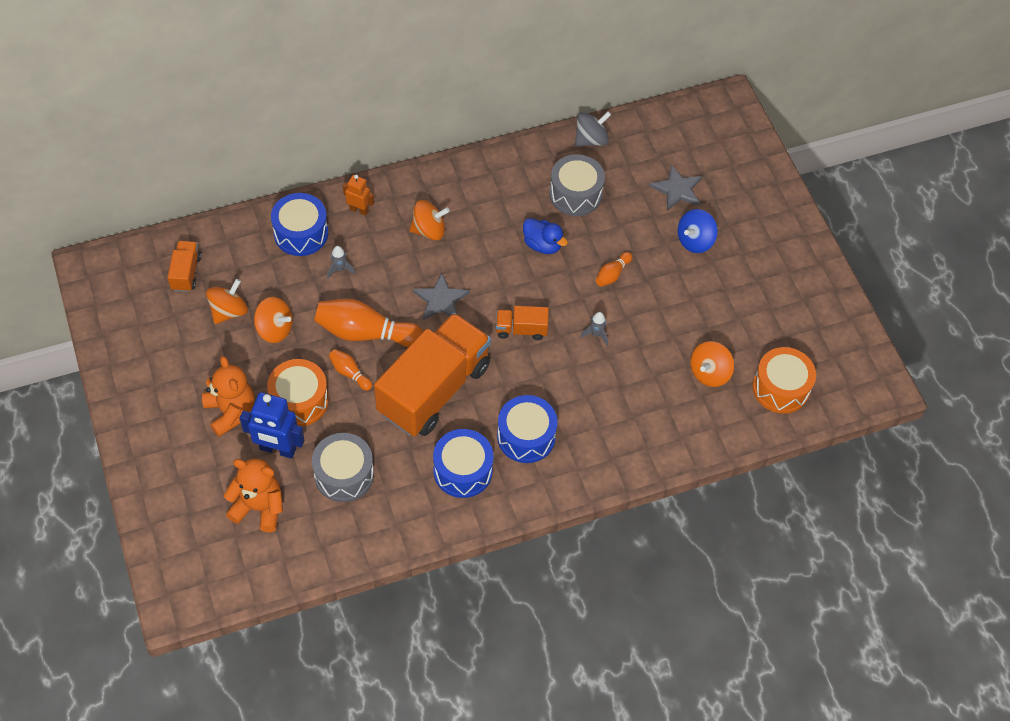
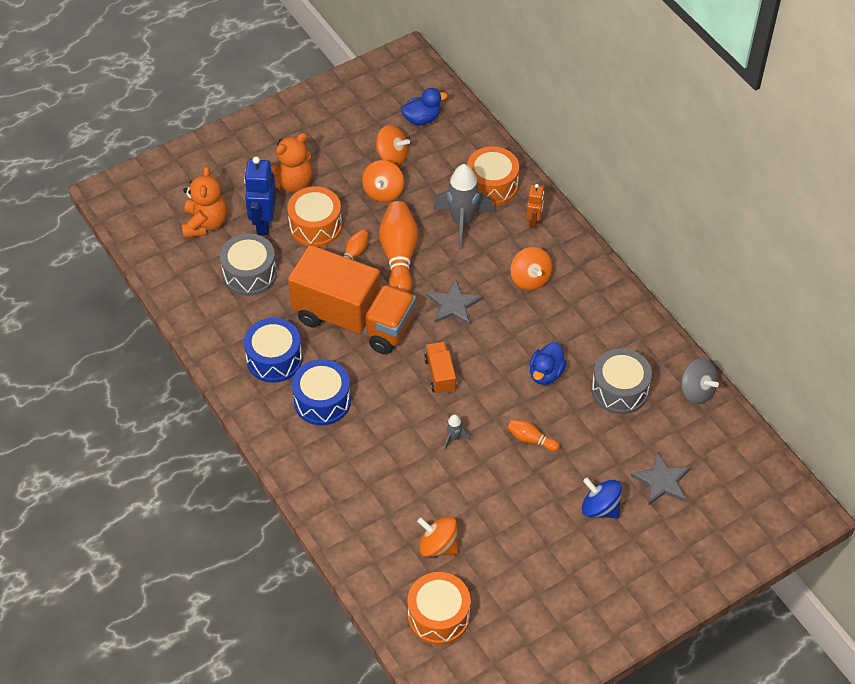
camera: 80 degrees right, 5 degrees down
(186, 273) = (422, 119): orange truck -> blue duck
(301, 233) = (492, 185): blue drum -> orange drum
(340, 269) = (462, 222): grey rocket -> grey rocket, size x2.24

